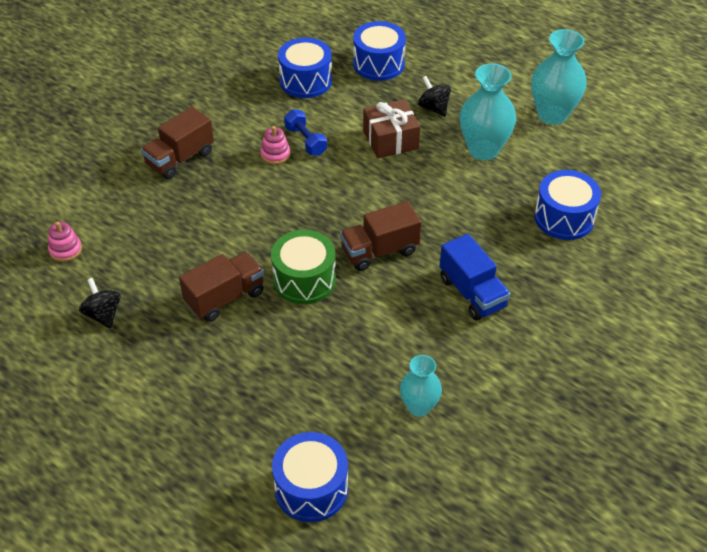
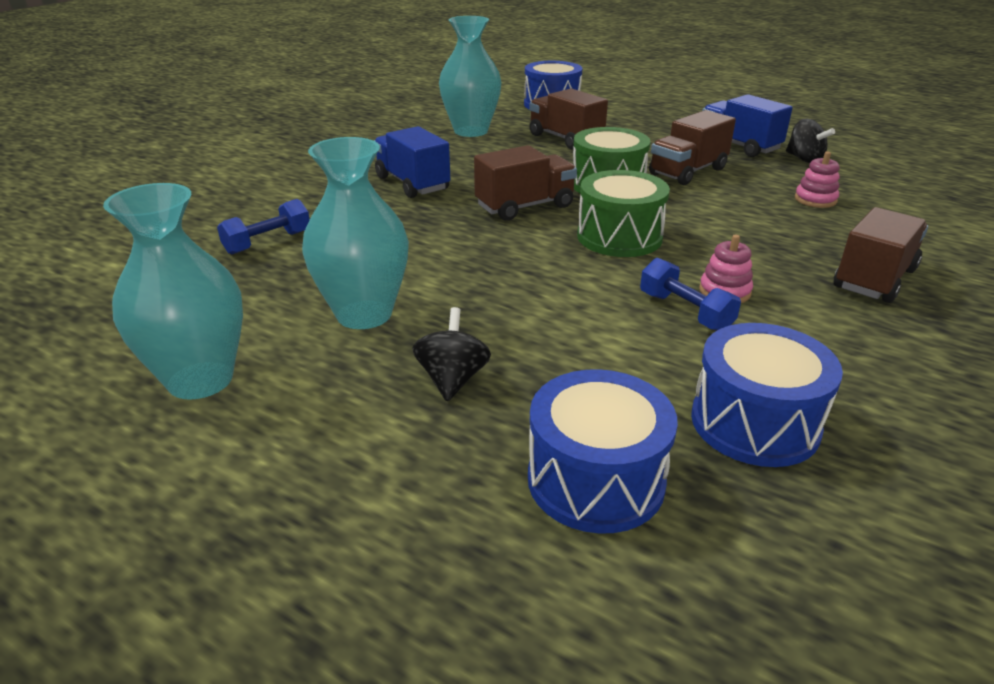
camera: 175 degrees right, 15 degrees down
(65, 250) = (908, 193): pink stacking toy -> pink stacking toy (815, 200)
(146, 348) = (738, 146): none -> blue truck
(318, 378) = (565, 139): none -> brown truck
(319, 208) = (619, 237): none -> green drum
(390, 140) = (533, 321): brown gift -> none
(419, 407) = (471, 131): turquoise vase -> turquoise vase, size x1.65
(433, 108) = (452, 379): black spinning top -> black spinning top turned 135 degrees counterclockwise
(564, 218) = (268, 242): blue drum -> blue dumbbell

